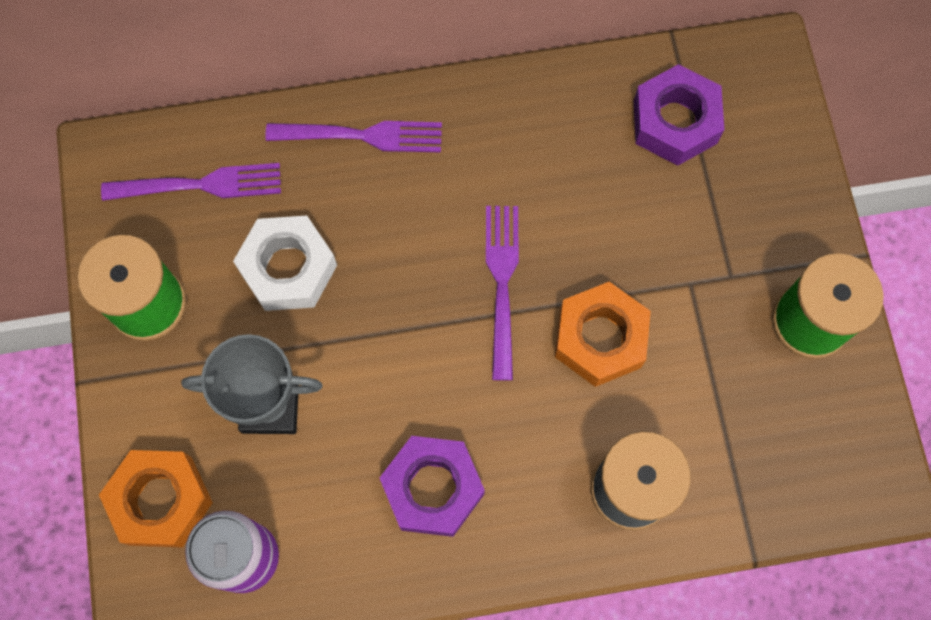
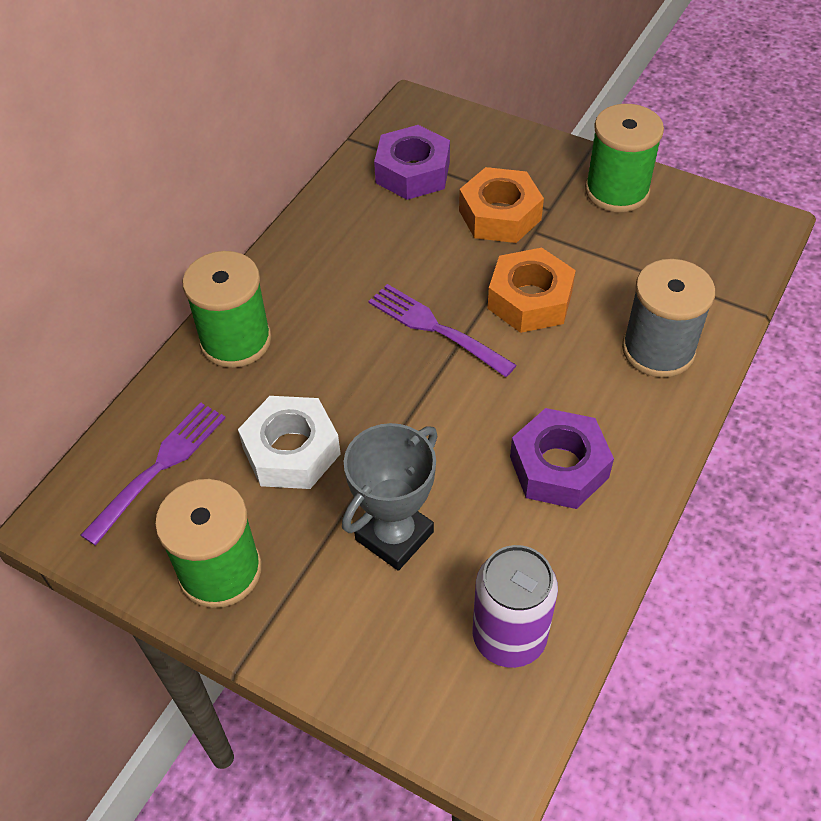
camera: 50 degrees left, 20 degrees down
(161, 501) = (403, 673): orange nut -> orange nut (500, 215)
(361, 136) = (235, 340): purple fork -> green spool

